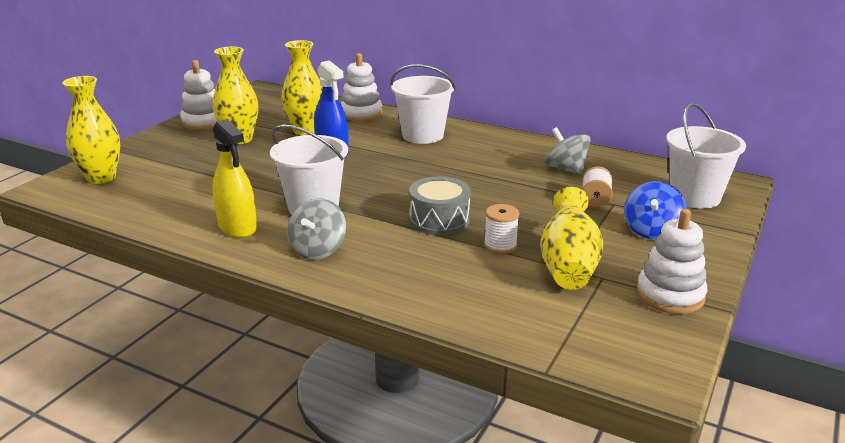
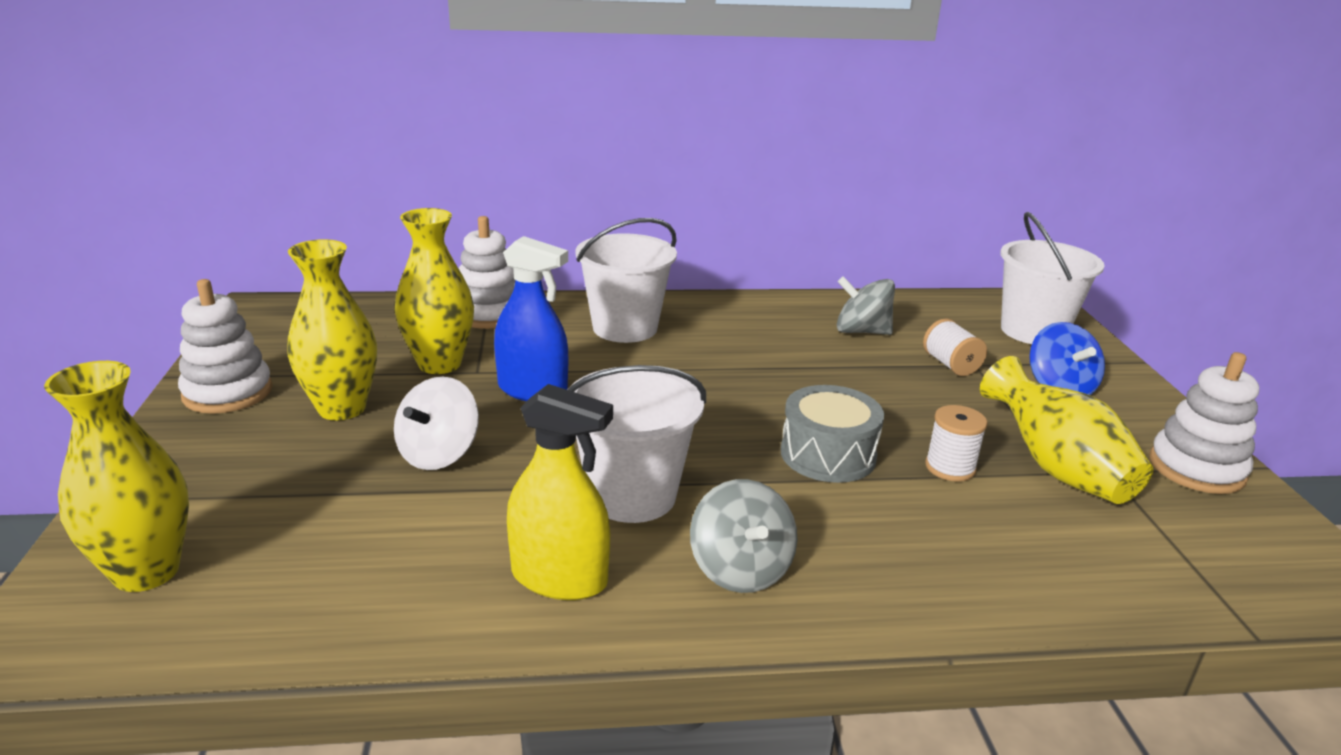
camera: 35 degrees left, 0 degrees up
(254, 167) = (439, 454): none -> white spinning top

